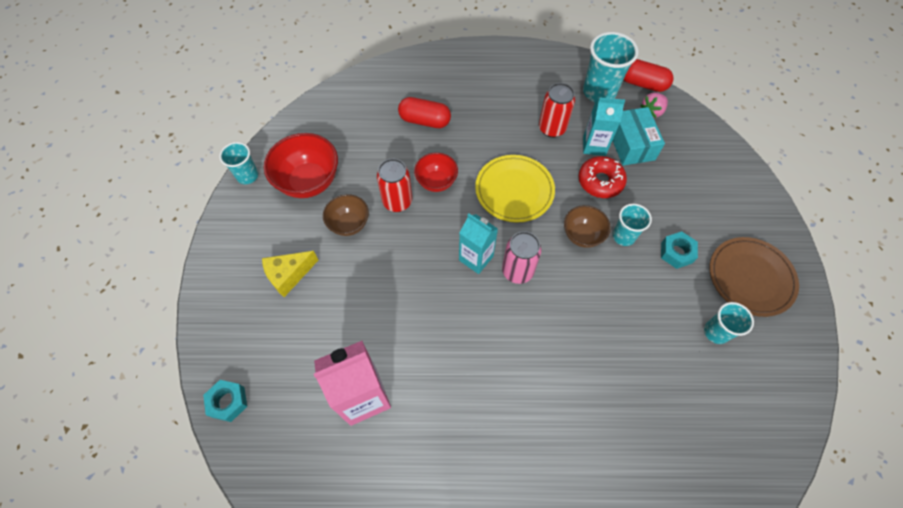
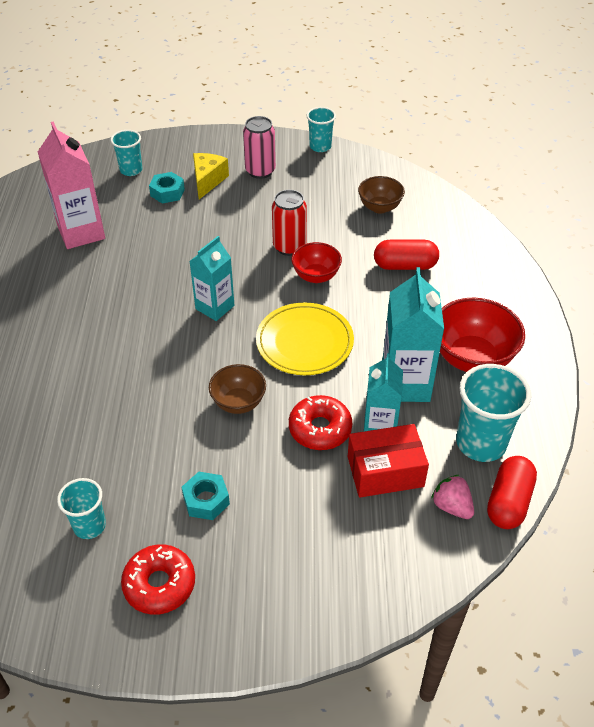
camera: 90 degrees right, 15 degrees down
(228, 402) = (95, 159): turquoise nut -> turquoise nut (167, 192)
(289, 275) = (208, 181): yellow cheese -> yellow cheese turned 45 degrees clockwise
(309, 181) = (314, 185): red bowl -> red bowl (472, 358)
(349, 224) = (262, 214): brown bowl -> brown bowl (379, 207)
(425, 120) = (405, 266): red capsule -> red capsule turned 75 degrees clockwise
(517, 271) = (195, 341): pink can -> pink can (260, 171)
(552, 128) = (405, 384): red can -> turquoise carton
(623, 236) = (234, 445): turquoise cup -> turquoise cup (131, 170)
(631, 144) = (385, 471): turquoise box -> red box
(750, 278) = (159, 584): brown plate -> red donut

